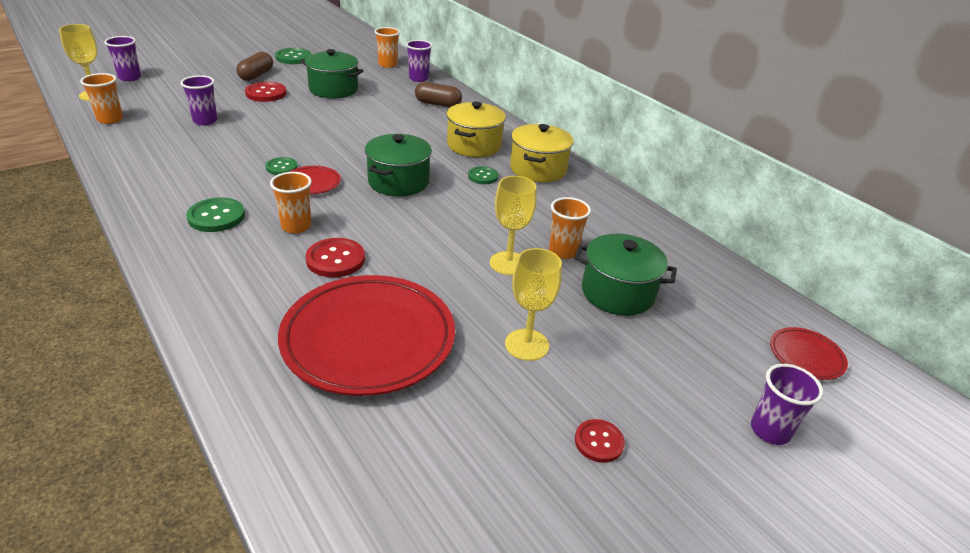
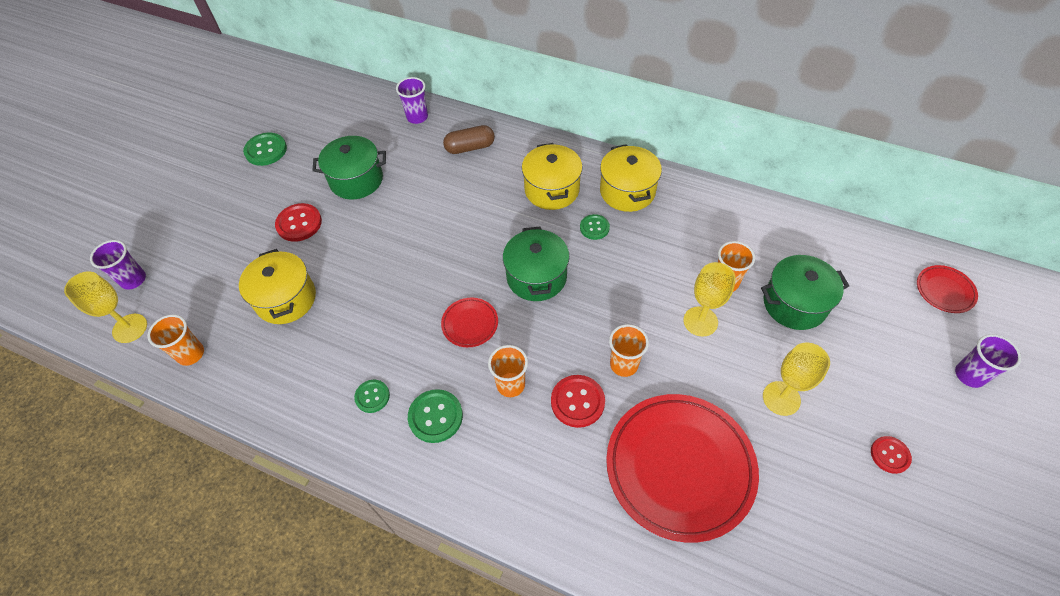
camera: 25 degrees left, 20 degrees up
(205, 121) = (286, 299): purple cup -> yellow pot
(256, 75) = (259, 201): brown capsule -> none
(281, 167) = (423, 320): green button -> green button (372, 396)
(387, 64) = (368, 110): orange cup -> orange cup (624, 364)

